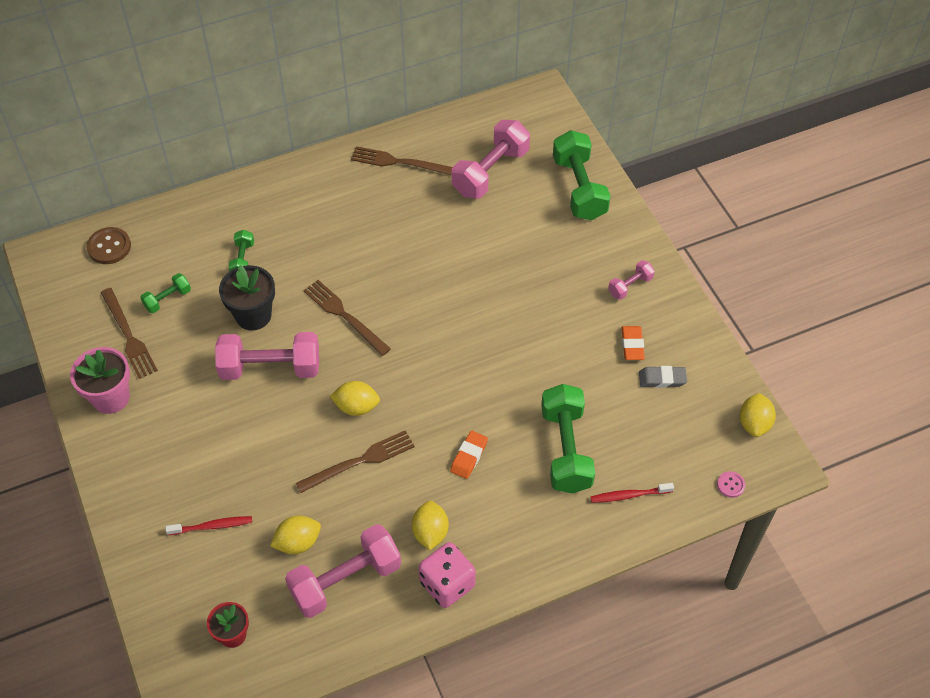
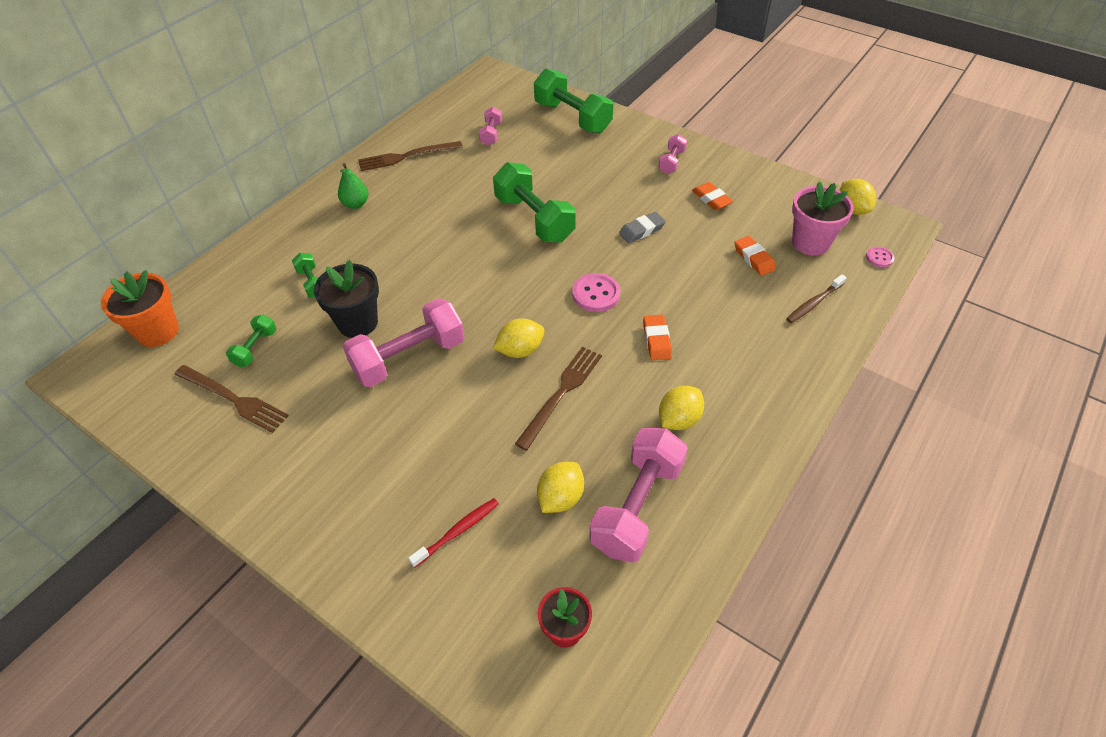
camera: 30 degrees left, 5 degrees down
(109, 247) = (158, 331): brown button -> orange flower pot
(111, 397) = (251, 465): pink flower pot -> pink flower pot (810, 242)
(324, 195) = (356, 204): none -> green pear
(345, 316) = (449, 284): brown fork -> none
(430, 532) = (679, 419): yellow lemon -> yellow lemon turned 75 degrees clockwise
(447, 584) = (733, 455): pink dice -> none
(454, 388) = (596, 294): none -> pink button
(490, 172) = (491, 134): pink dumbbell -> pink dumbbell, size x0.50
(566, 449) = (732, 295): green dumbbell -> green dumbbell (534, 219)
(616, 425) = (754, 258): none -> orange eraser
(629, 495) = (814, 303): red toothbrush -> brown toothbrush
(662, 379) = (756, 211): grey eraser -> grey eraser (642, 230)

